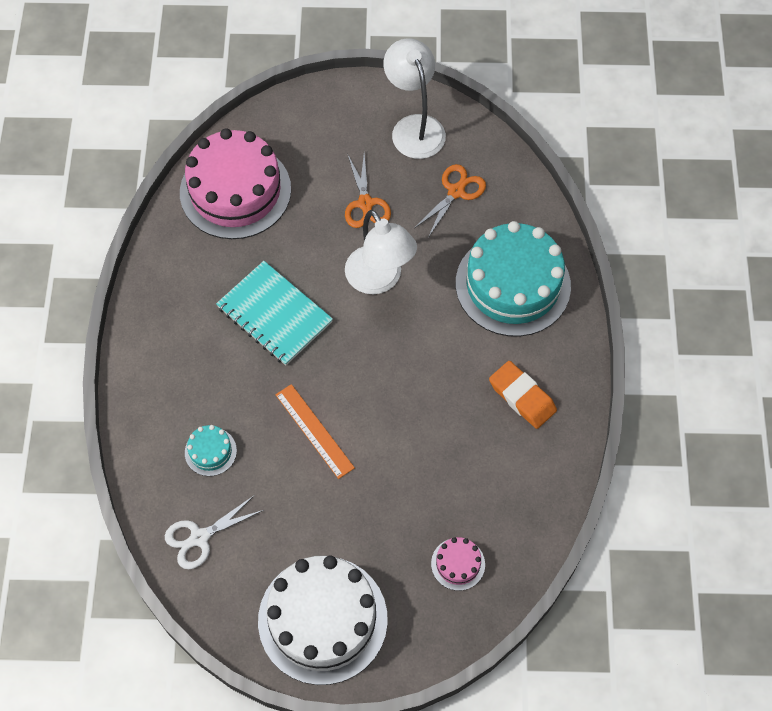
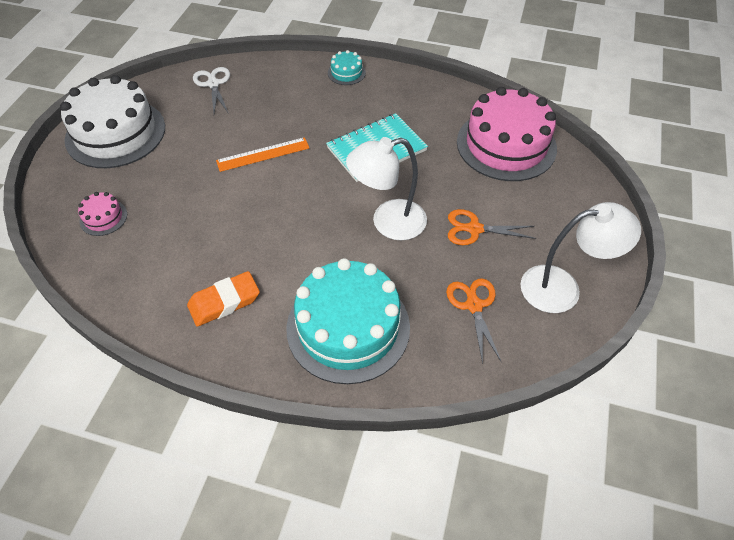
camera: 105 degrees right, 10 degrees down
(210, 451) = (274, 98): turquoise cake -> turquoise cake (346, 73)
(456, 191) = (473, 305): orange scissors -> orange scissors turned 150 degrees counterclockwise

